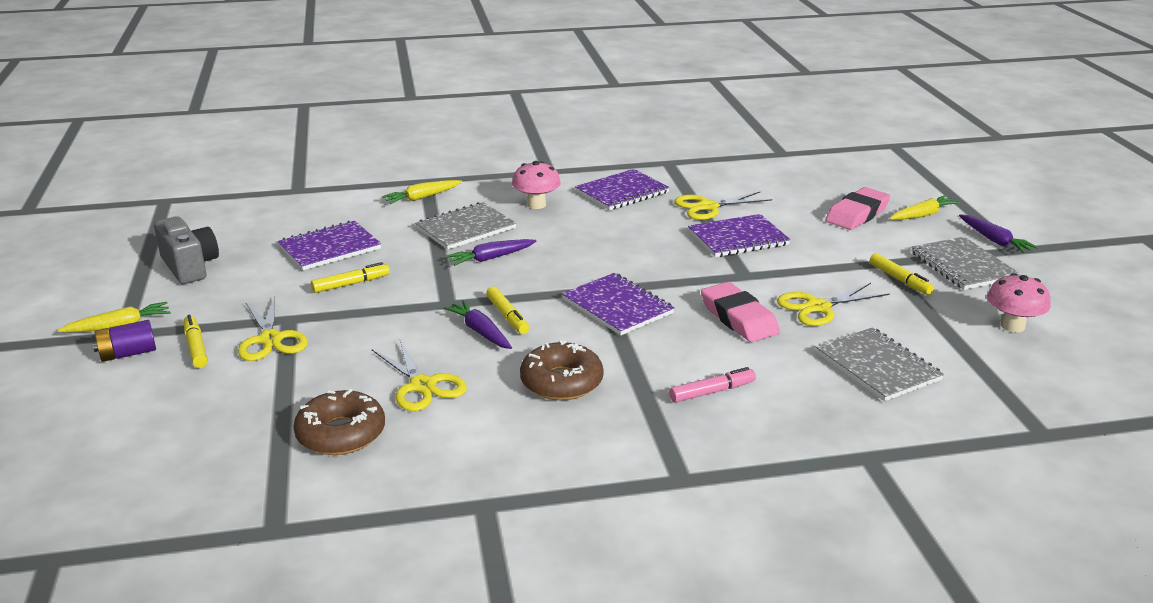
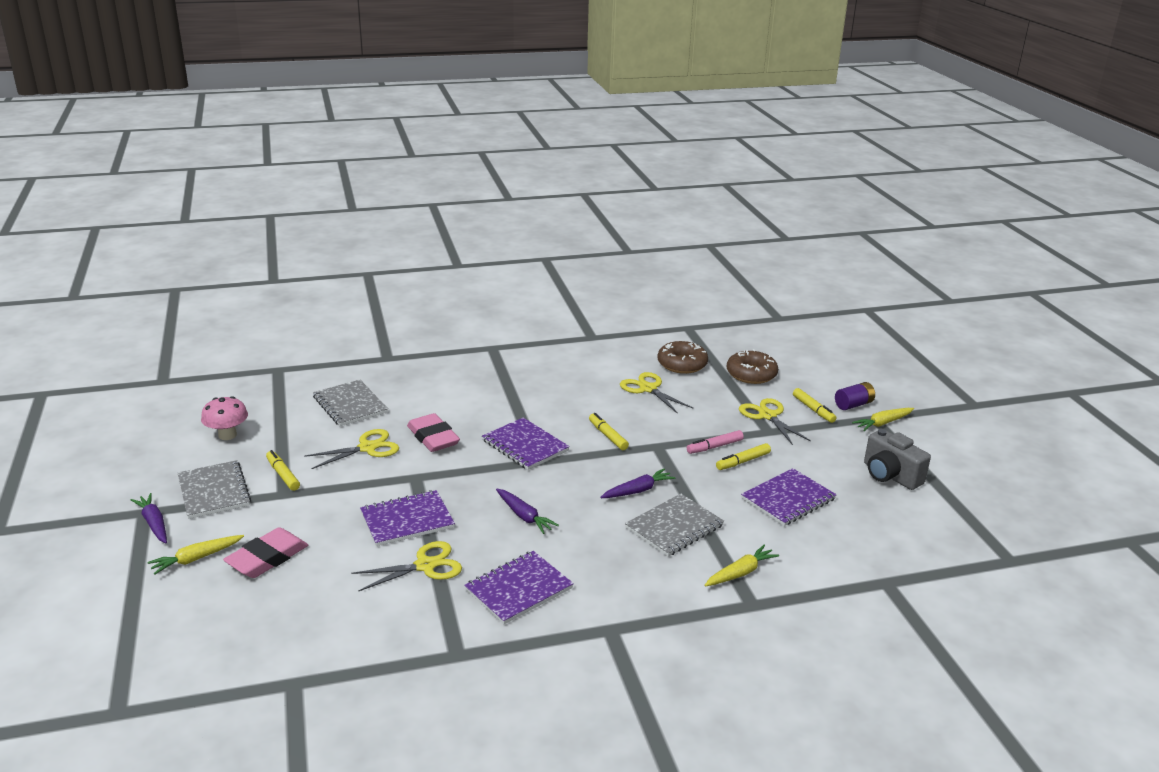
camera: 175 degrees right, 0 degrees up
(480, 332) = (624, 424): purple carrot -> purple carrot (524, 516)
(536, 204) = (612, 564): pink mushroom -> none
(561, 382) = (561, 392): brown donut -> brown donut (751, 374)
(712, 392) = (466, 388): pink marker -> pink marker (714, 447)

